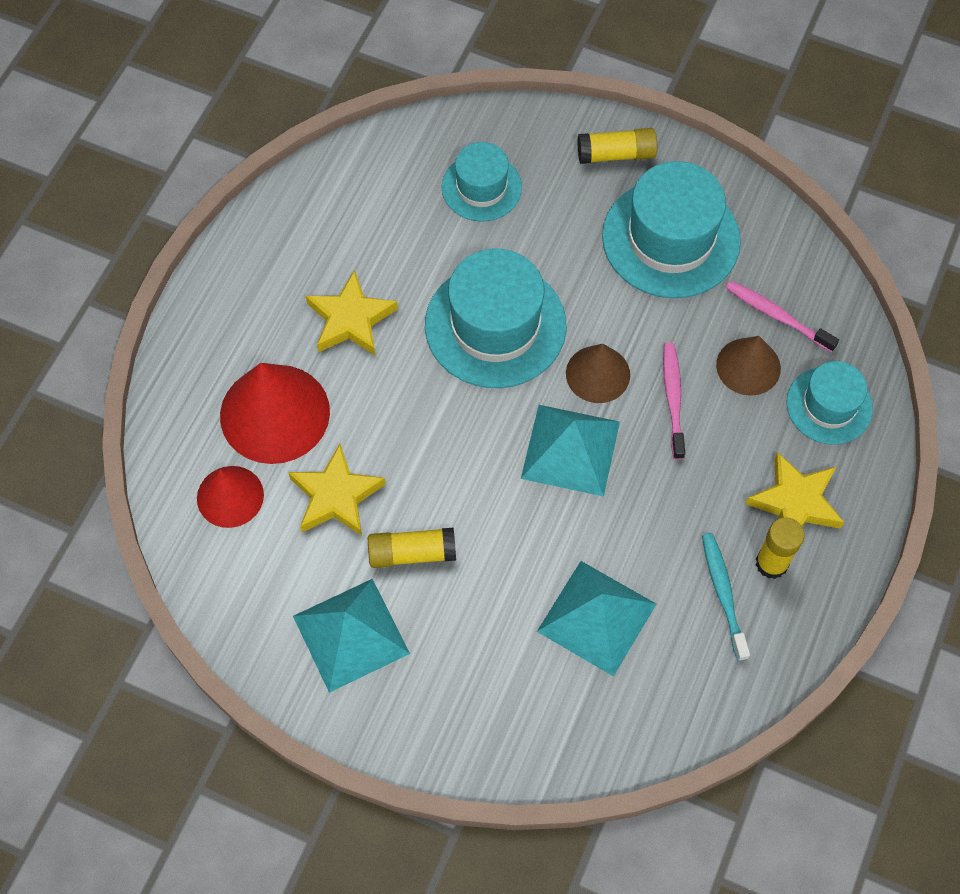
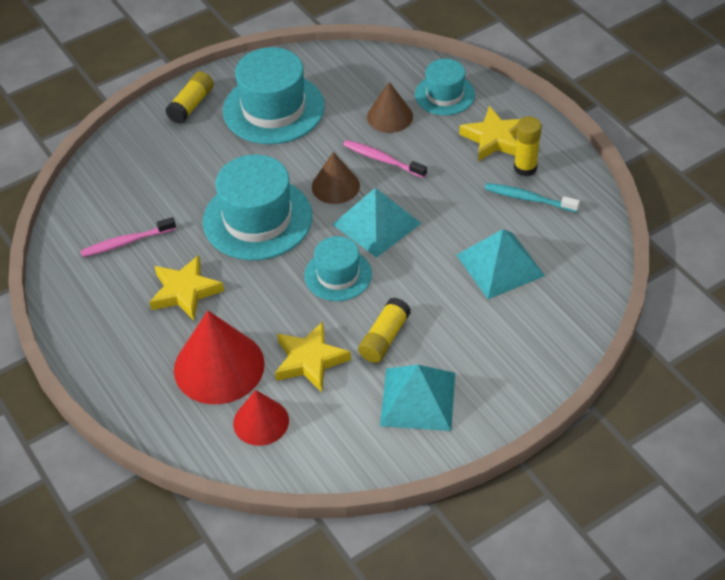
camera: 55 degrees left, 15 degrees down
(481, 187) = (151, 179): turquoise hat -> turquoise hat (338, 275)
(777, 316) = (368, 88): pink toothbrush -> pink toothbrush (126, 242)

